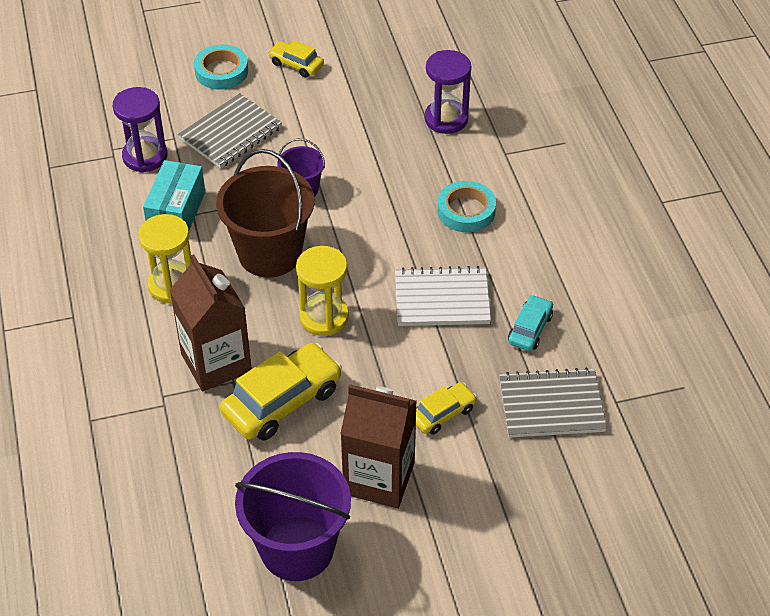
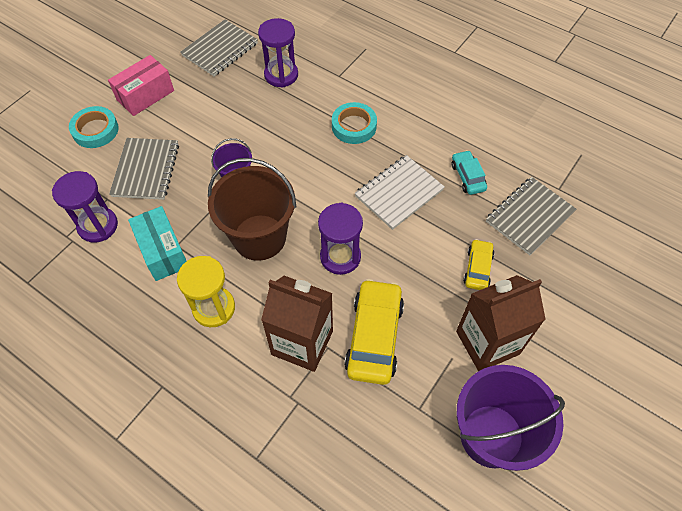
camera: 40 degrees left, 10 degrees up
(296, 64) = (145, 95): yellow car -> pink box
(324, 317) = (340, 257): yellow hourglass -> purple hourglass
(411, 60) = (220, 50): none -> grey notebook

